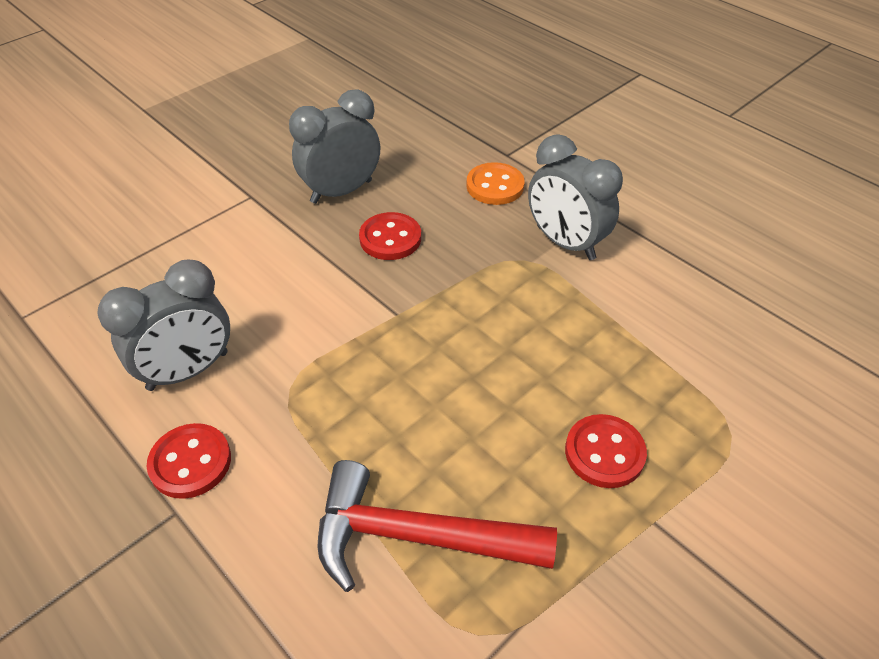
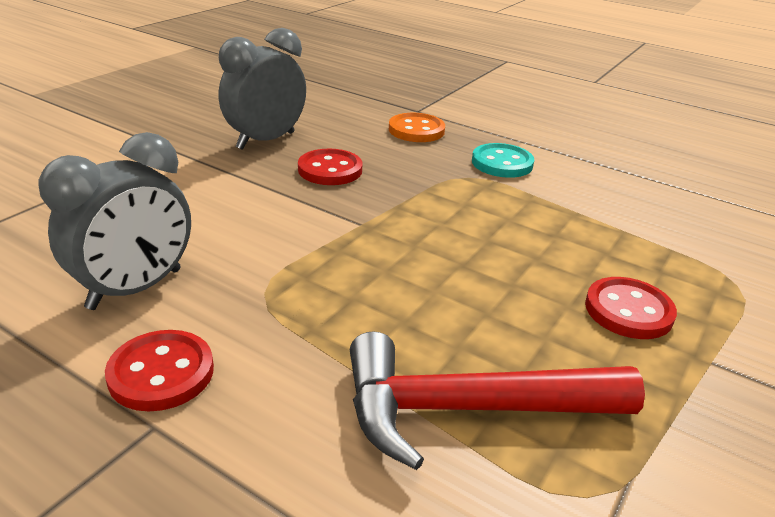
camera: 15 degrees left, 15 degrees down
(565, 243) = (502, 163): grey clock -> turquoise button

